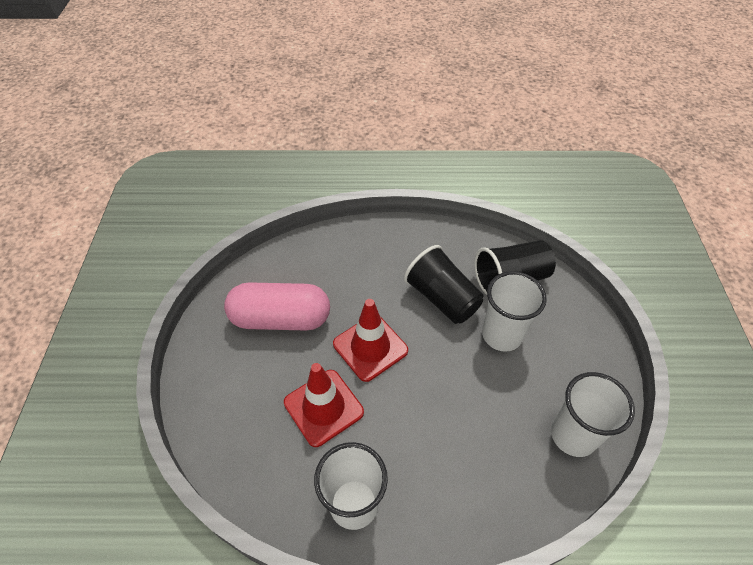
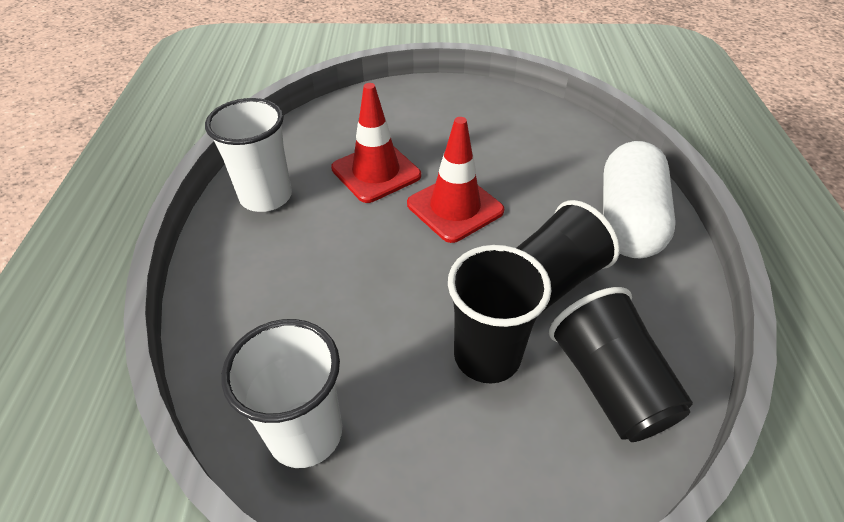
camera: 90 degrees right, 5 degrees down
(281, 319) = (488, 136): pink capsule -> none
(383, 247) = (627, 220): none -> white capsule
(502, 335) = (487, 356): white cup -> black cup

